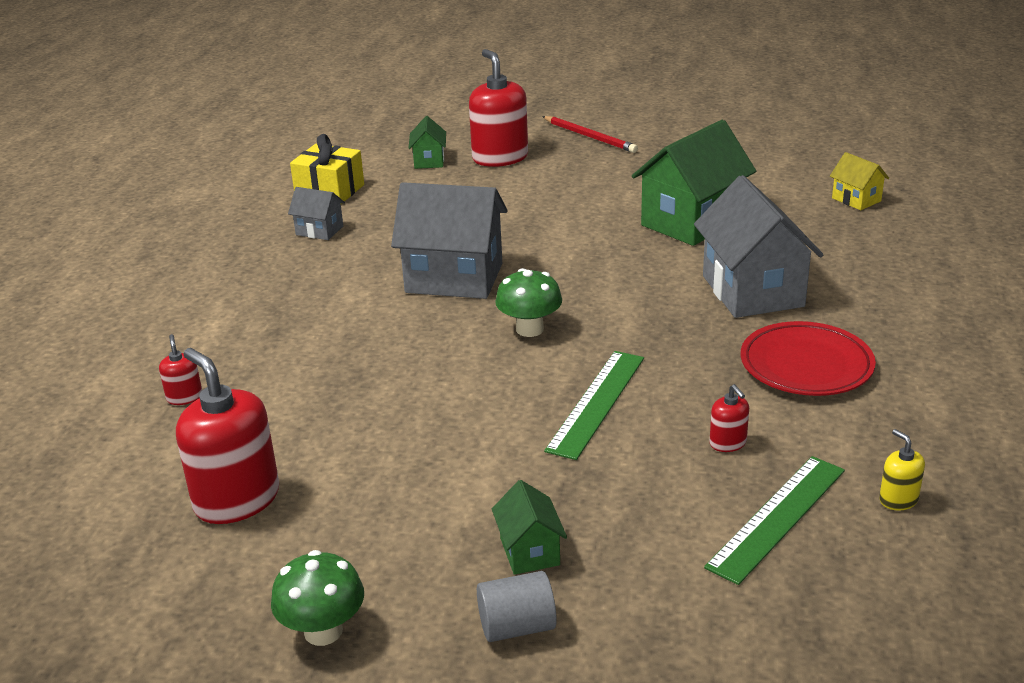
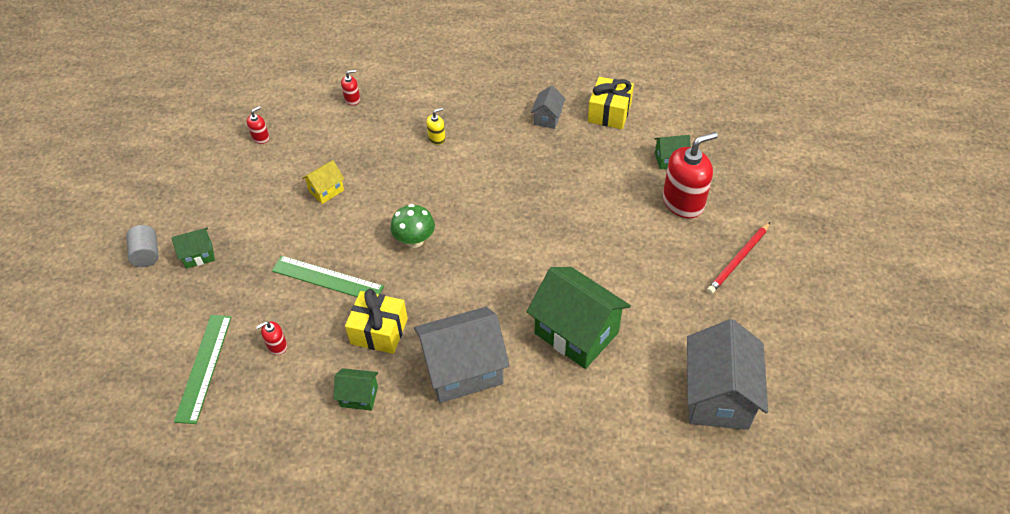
camera: 85 degrees right, 20 degrees up
(237, 500) = (261, 138): red soap dispenser -> red soap dispenser, size x0.45
(323, 631) = (161, 185): green mushroom -> none
(454, 278) = (482, 195): grey house -> grey house (717, 396)
(695, 353) = (379, 331): none -> yellow gift
(777, 517) = (204, 367): green ruler -> green ruler turned 60 degrees clockwise
(806, 366) = (359, 396): red plate -> green house
(856, 199) = (631, 463): yellow house -> yellow house (326, 191)
(898, 499) = (208, 433): yellow soap dispenser -> yellow soap dispenser (437, 138)

